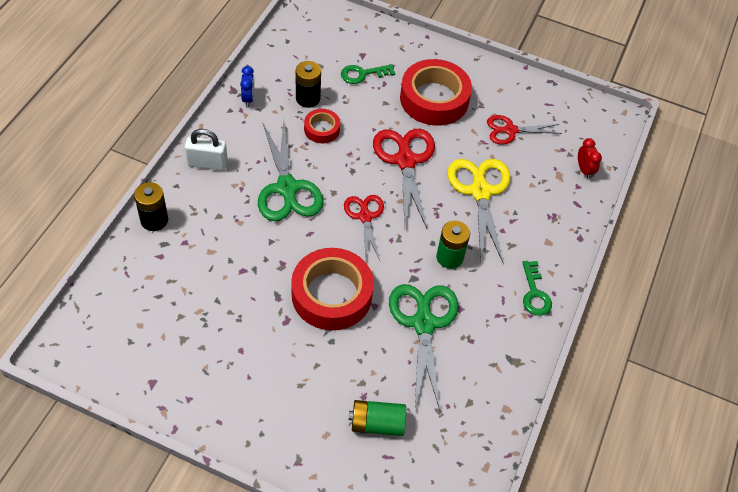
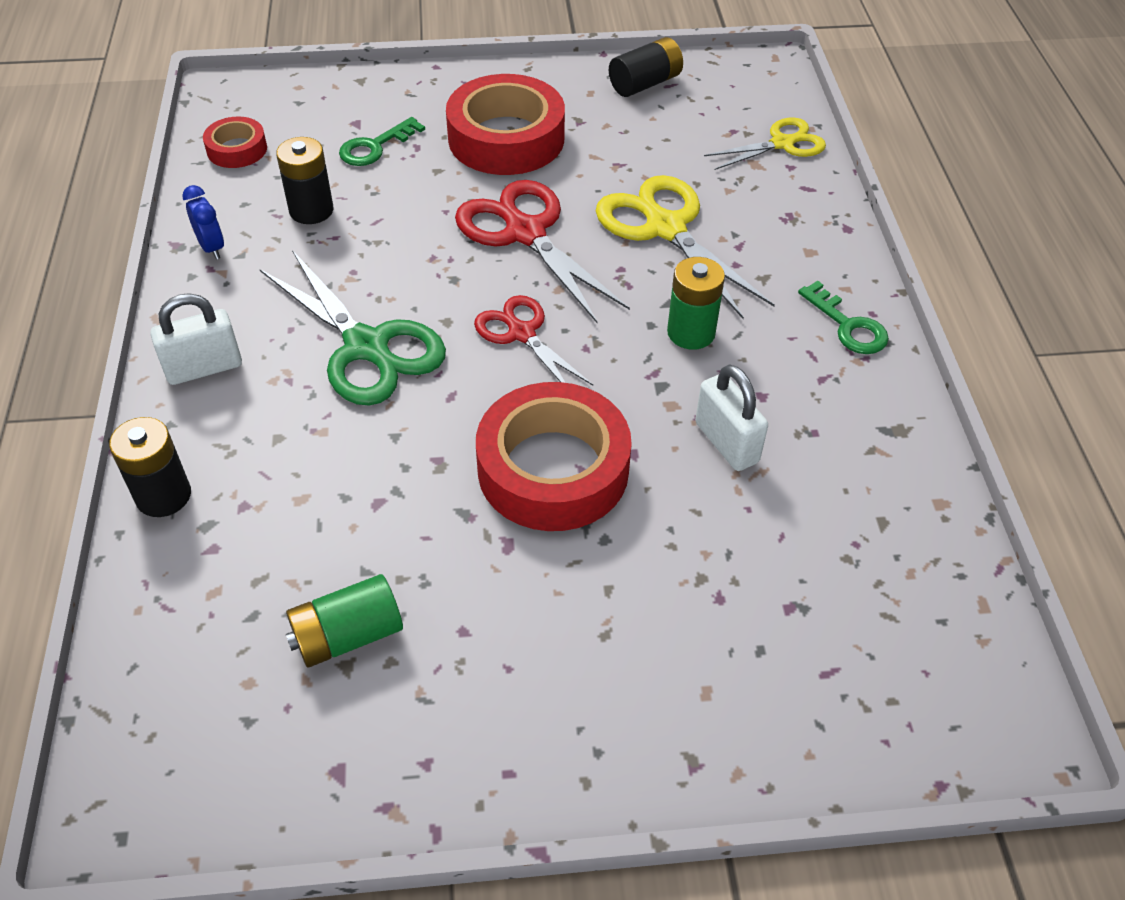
camera: 25 degrees left, 5 degrees down
(322, 129) = (364, 243): red tape -> red tape (237, 149)
(377, 424) = (773, 629): green battery -> green battery (348, 636)
(423, 323) = (726, 442): green scissors -> white padlock
(510, 130) = (644, 135): red scissors -> none
(535, 97) = (645, 83): none -> black battery
(584, 170) = (782, 144): red clock -> yellow scissors

